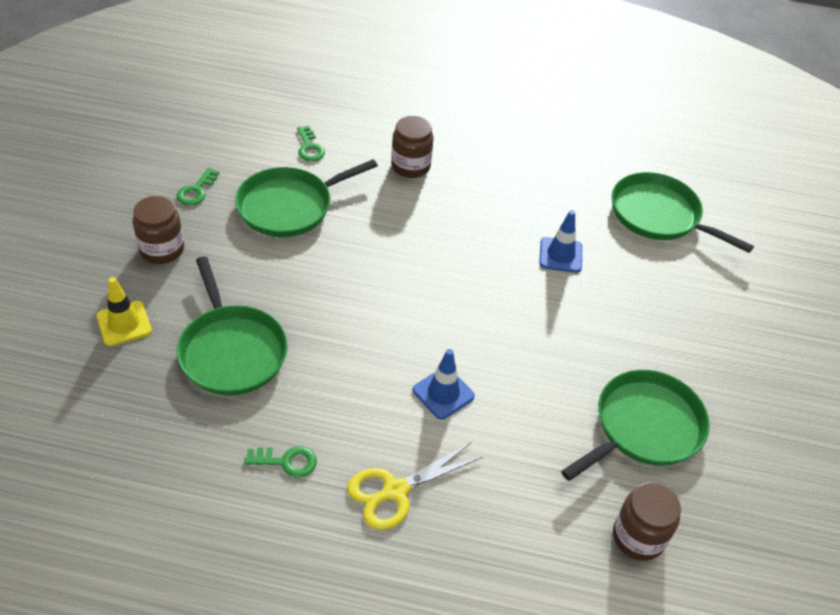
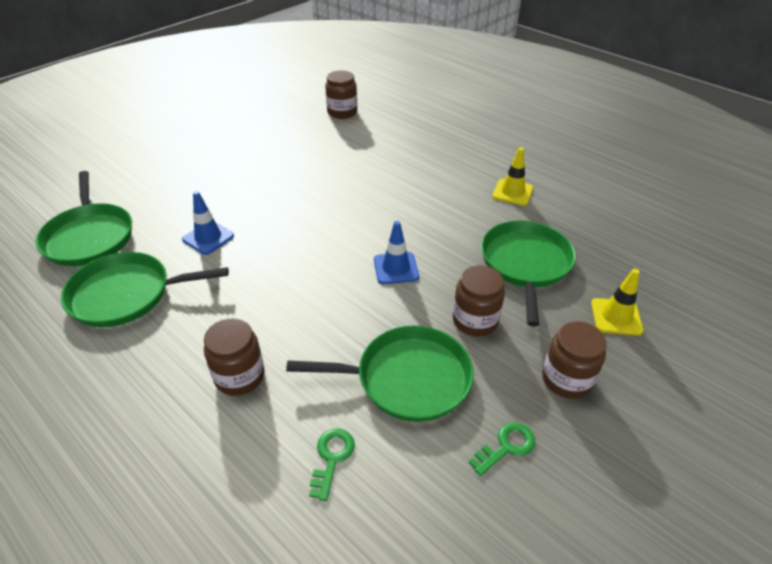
camera: 145 degrees left, 5 degrees down
(258, 270) = (475, 321): none -> brown jar
(286, 461) = (512, 192): green key -> yellow traffic cone
(395, 491) = (453, 162): yellow scissors -> none
(443, 393) = (387, 191): blue traffic cone -> blue traffic cone (396, 268)
(644, 427) = (285, 141): green pan -> green pan (126, 294)

